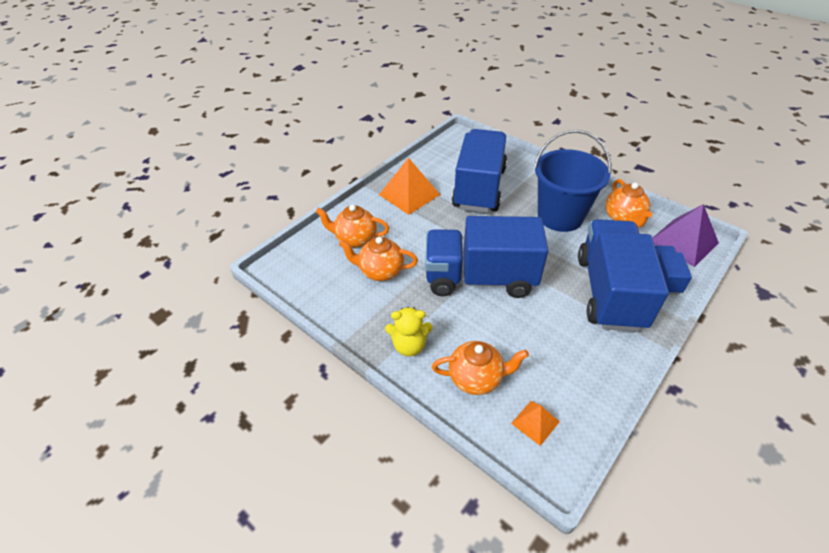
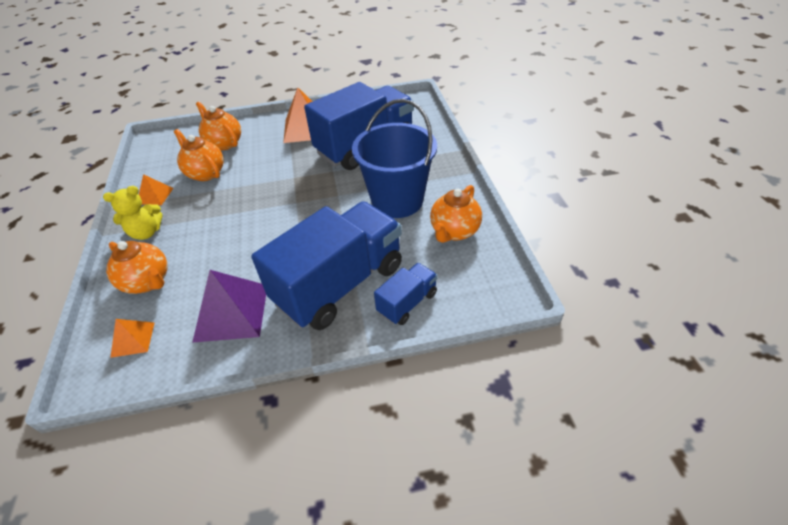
camera: 40 degrees right, 0 degrees up
(365, 313) = (155, 196): none -> orange pyramid
(409, 345) = (146, 232): yellow teddy bear -> yellow teddy bear turned 60 degrees counterclockwise
(480, 278) = (259, 214): blue truck -> none
(683, 242) = (483, 284): purple pyramid -> purple pyramid (231, 312)

